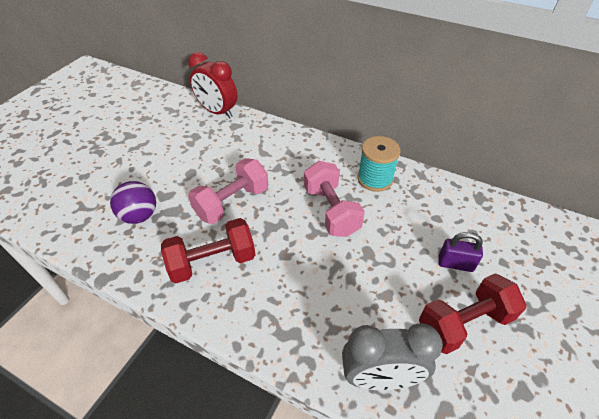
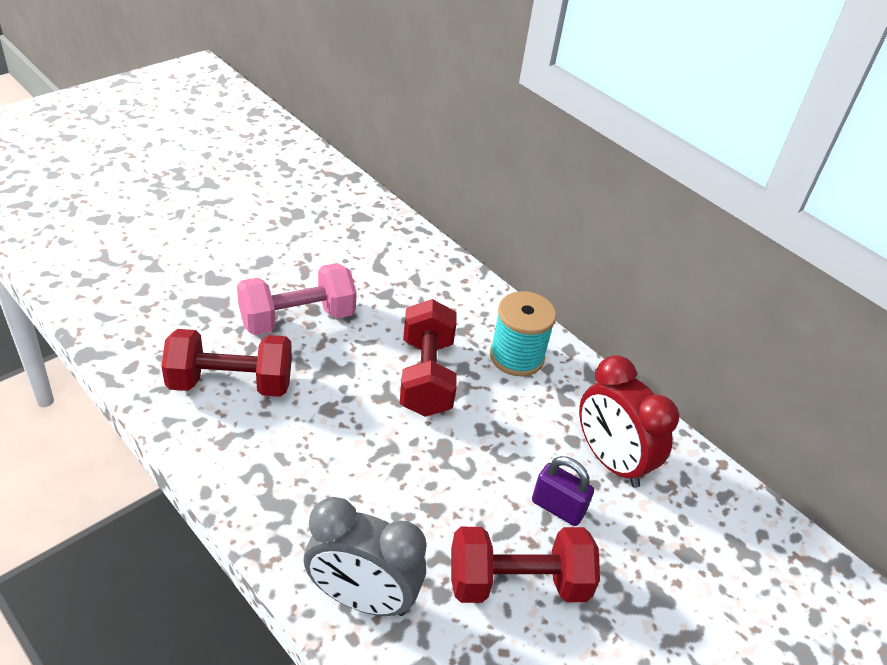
camera: 15 degrees right, 5 degrees down
(139, 216) = (169, 293): purple ball -> none
(217, 112) = (347, 189): red clock -> red clock (610, 461)
(331, 211) = (426, 376): pink dumbbell -> red dumbbell

